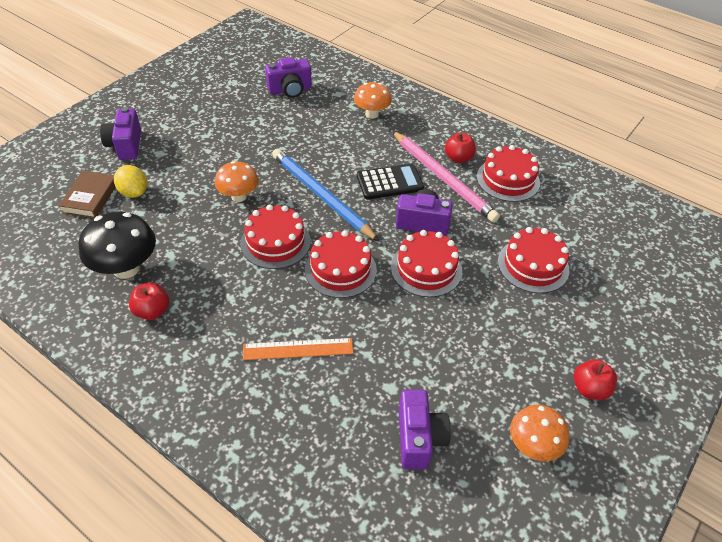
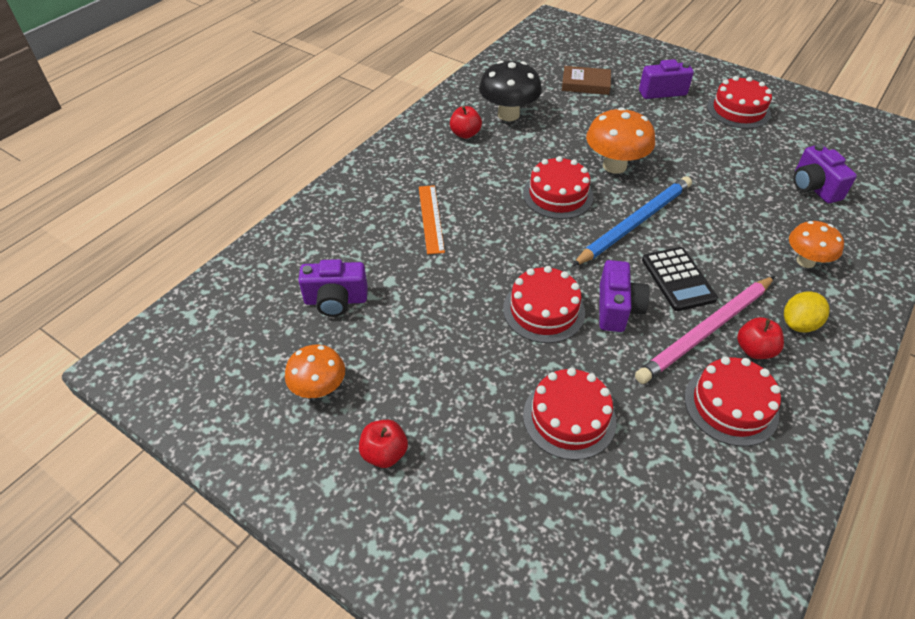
camera: 90 degrees right, 0 degrees up
(134, 192) = (599, 105): yellow lemon -> yellow lemon (798, 324)
(239, 196) = (614, 166): orange mushroom -> orange mushroom, size x1.51
(340, 269) = (530, 242): red cake -> red cake (738, 110)

